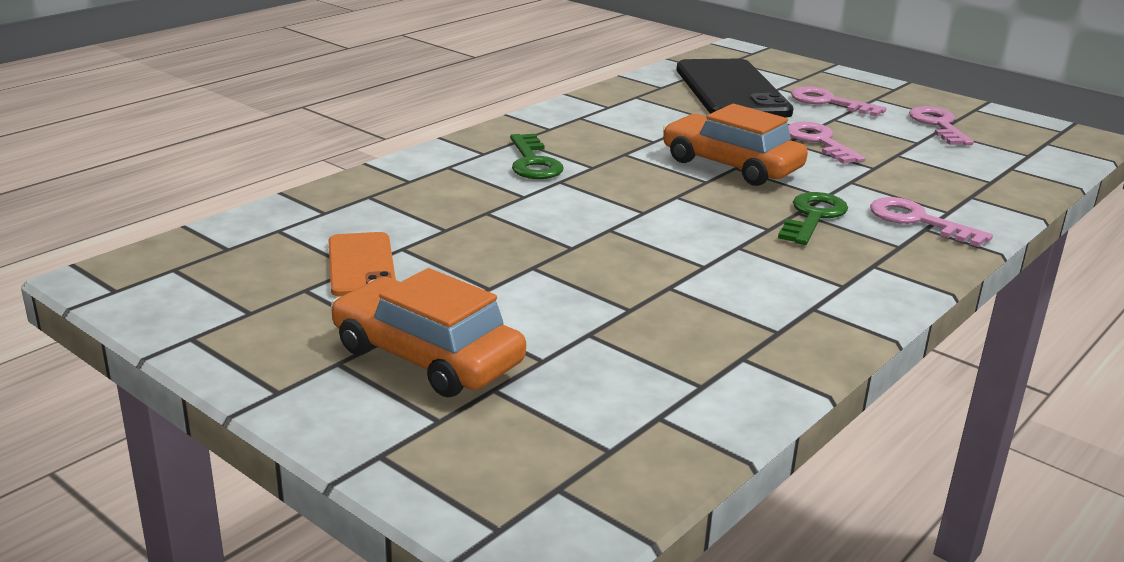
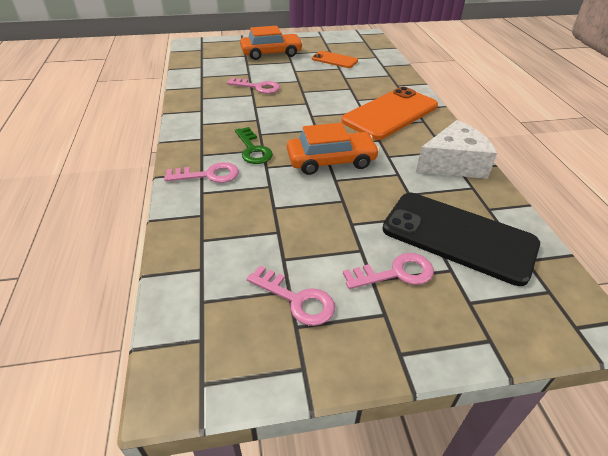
camera: 130 degrees right, 15 degrees up
(533, 162) = (390, 114): green key -> orange phone
(604, 109) = (453, 164): none -> white cheese
(820, 142) = (329, 212): pink key -> pink key (258, 87)

